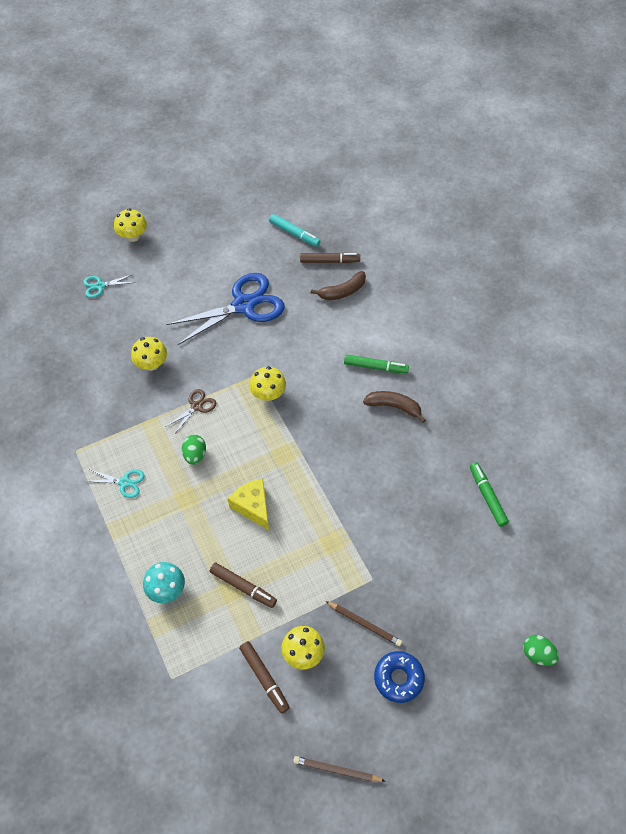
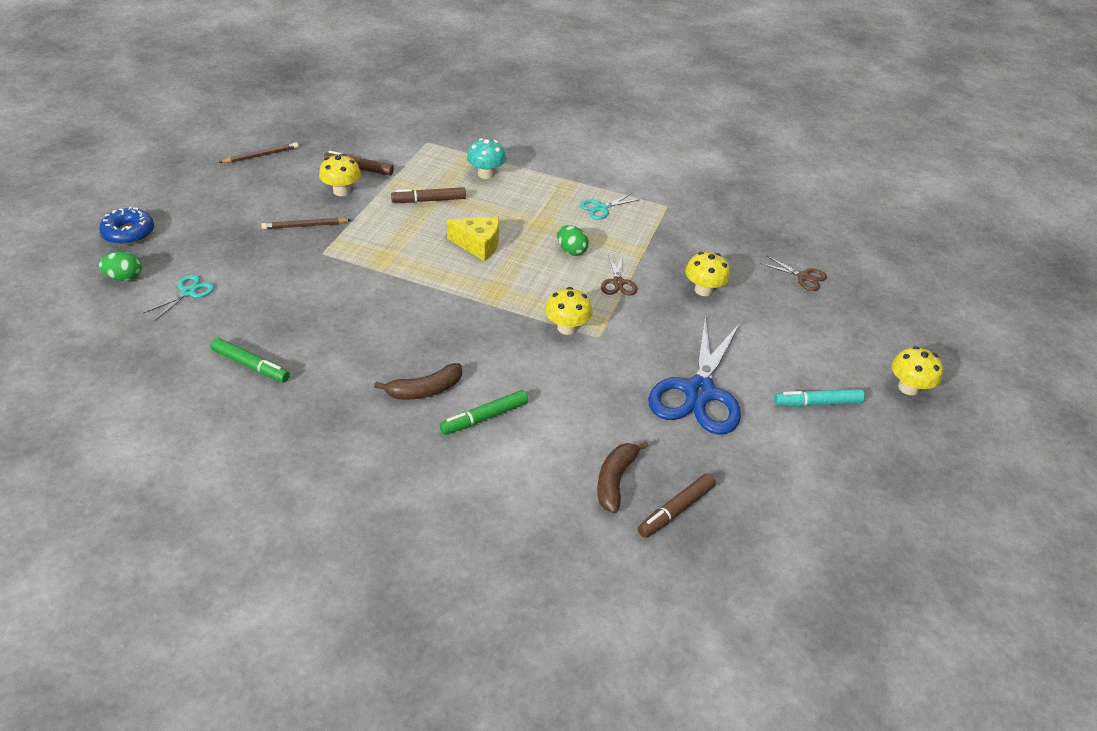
camera: 135 degrees right, 15 degrees down
(78, 331) = (803, 277): none -> brown scissors
(100, 286) = (851, 322): turquoise scissors -> turquoise scissors (188, 292)
(294, 234) = (761, 517): turquoise marker -> turquoise marker (817, 403)
(398, 678) = (249, 212): blue donut -> blue donut (128, 233)

